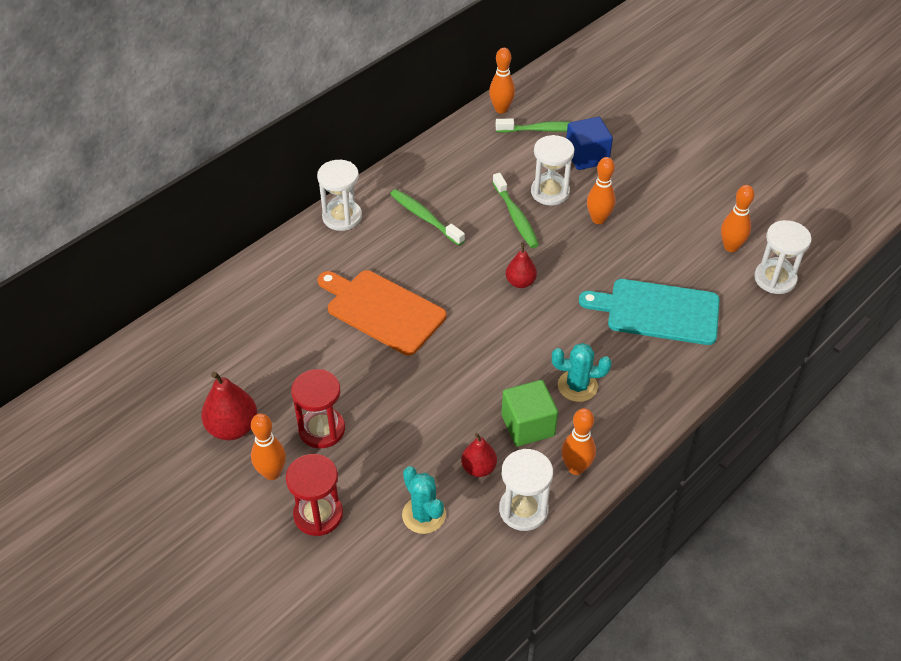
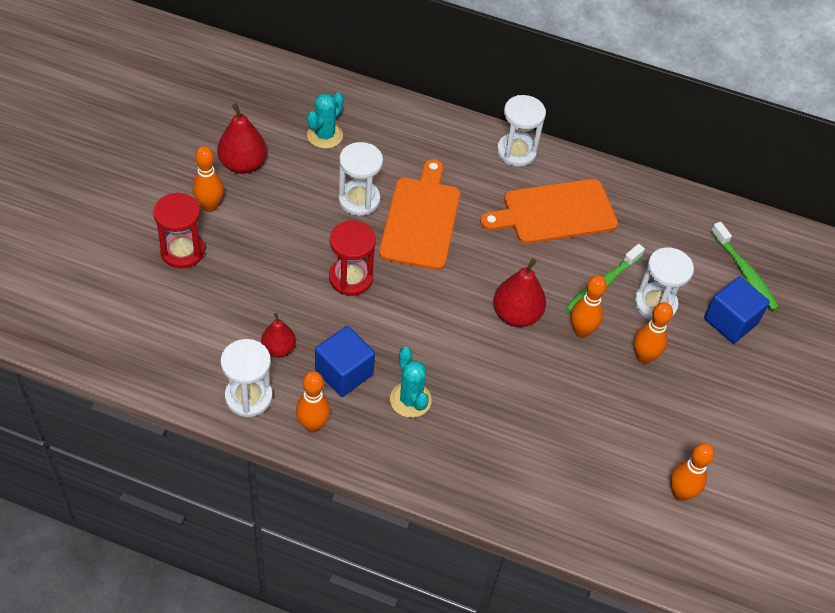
camera: 60 degrees right, 5 degrees up
(322, 429) = (268, 223): red hourglass -> red hourglass (351, 278)
(424, 217) = (555, 212): green toothbrush -> orange cutting board
(424, 515) = (212, 324): turquoise cactus -> turquoise cactus (325, 135)
(501, 109) = (749, 226): orange bowling pin -> orange bowling pin (581, 331)
(520, 282) = (516, 315): red pear -> red pear, size x1.57
(528, 425) = (344, 372): green cube -> blue cube
(658, 311) = (545, 445): turquoise cutting board -> none
(775, 279) = (658, 549): white hourglass -> white hourglass (359, 200)

